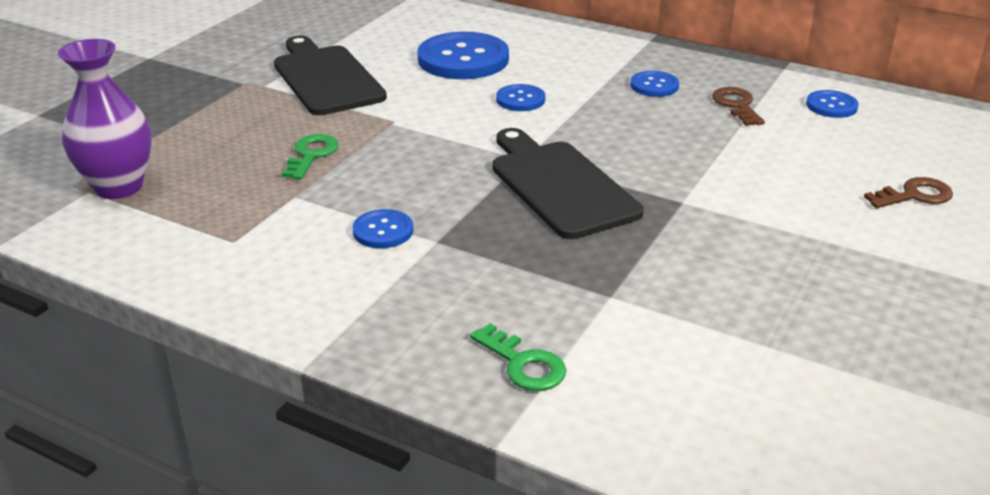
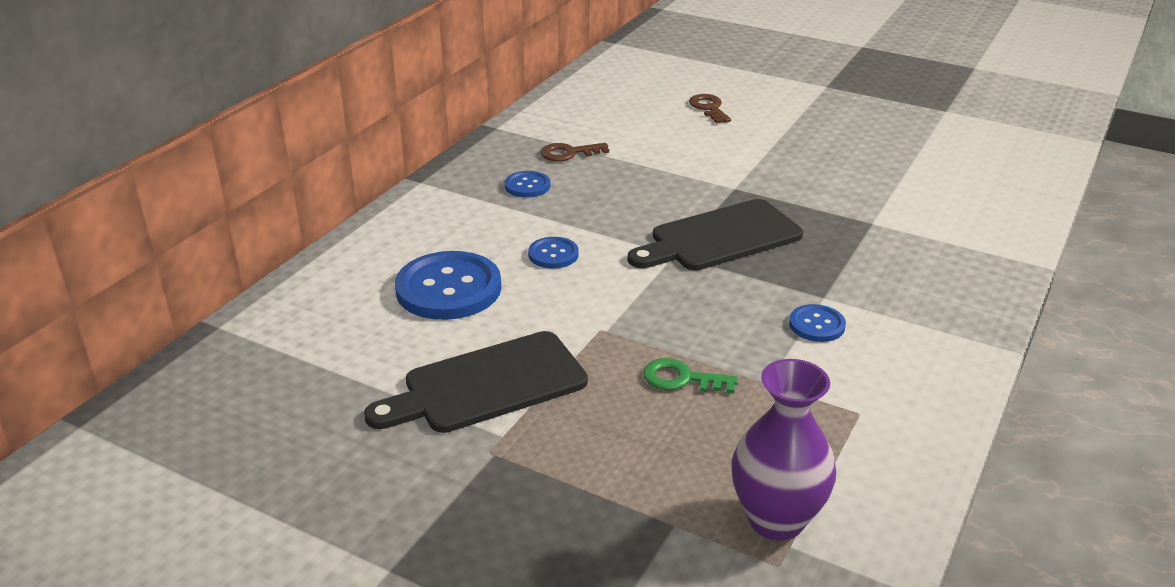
camera: 90 degrees left, 0 degrees up
(523, 364) = (967, 258): green key -> none
(831, 106) = (571, 117): blue button -> none

